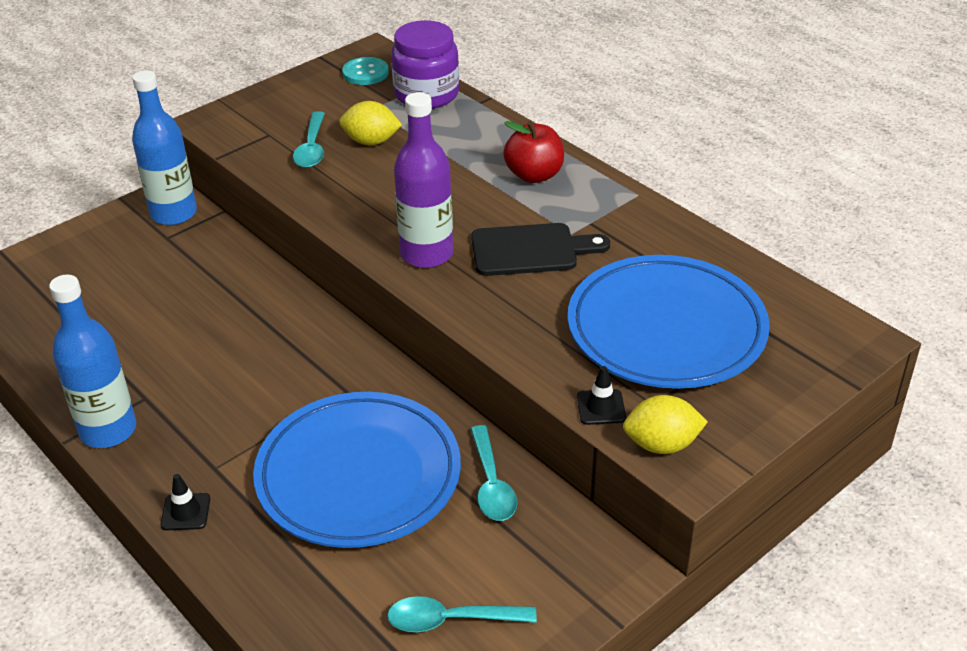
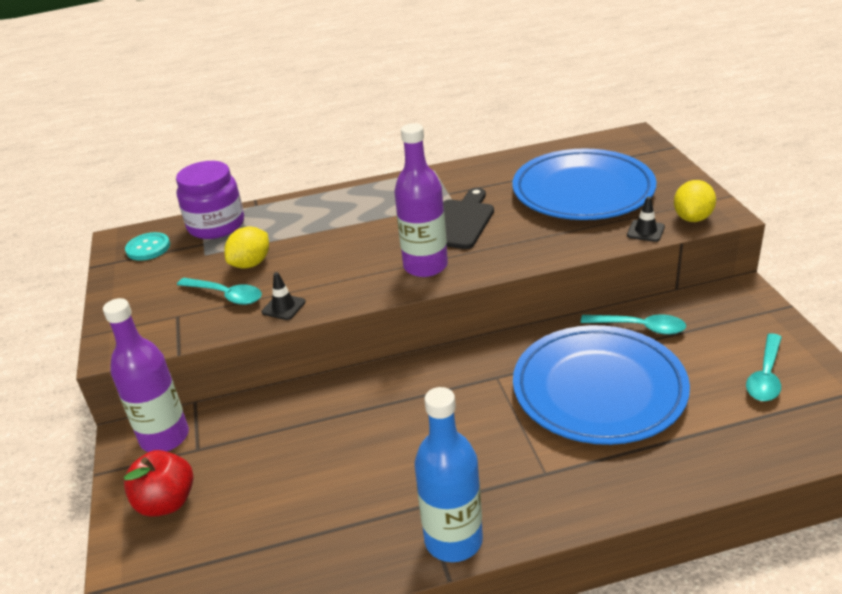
camera: 60 degrees left, 5 degrees down
(173, 213) = (164, 437): blue bottle -> purple bottle
(185, 512) = (592, 502): black traffic cone -> black traffic cone (283, 307)
(534, 175) = (373, 202): red apple -> red apple (166, 502)

